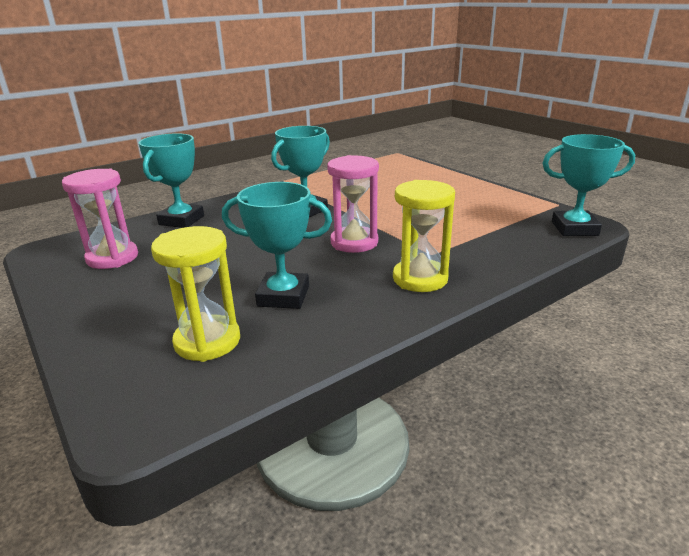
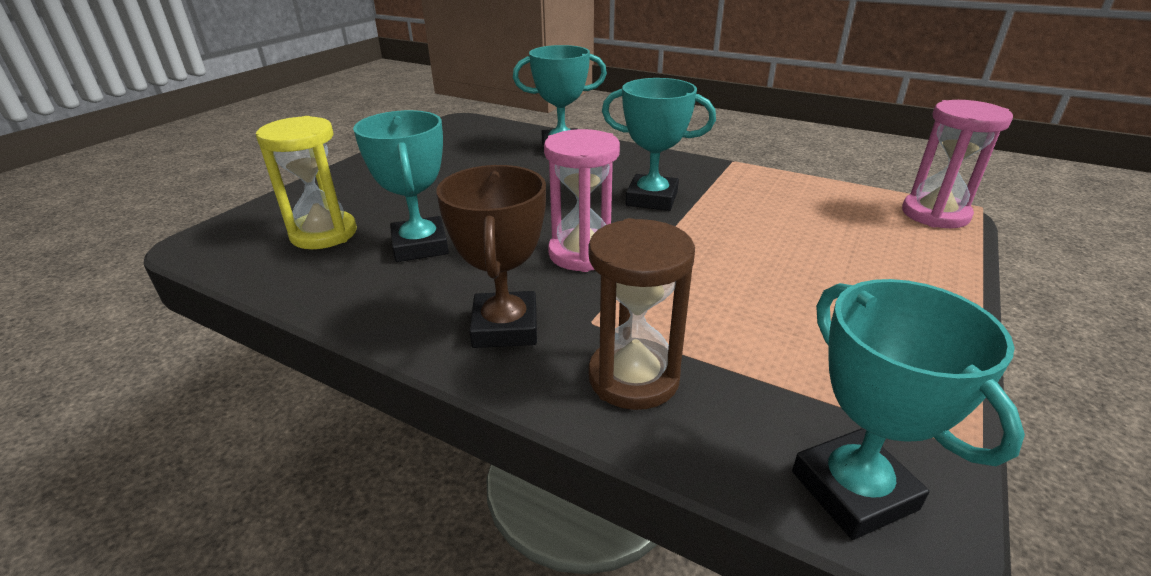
camera: 65 degrees right, 5 degrees up
(112, 258) = (461, 148): pink hourglass -> pink hourglass (935, 214)
(420, 279) = (505, 327): yellow hourglass -> brown trophy
(488, 253) = (633, 378): none -> brown hourglass

